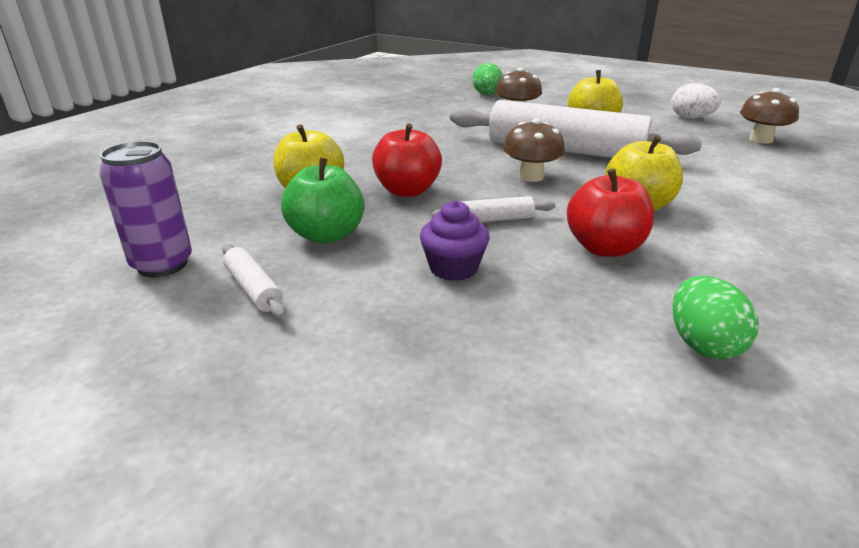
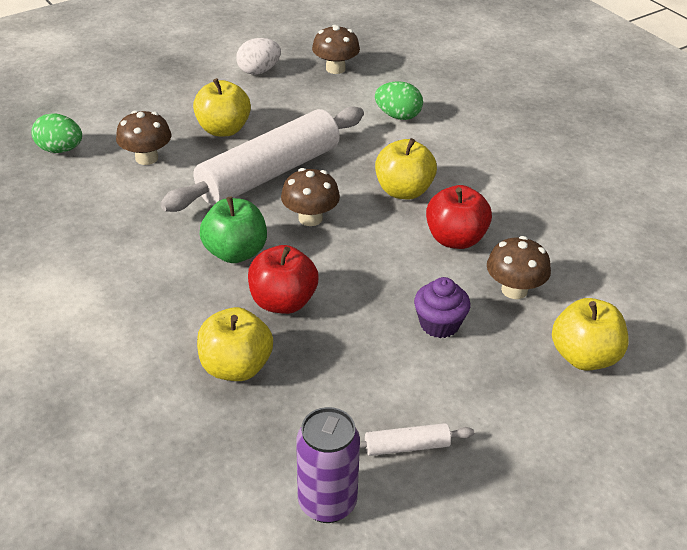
camera: 65 degrees left, 10 degrees up
(326, 235) = (339, 380): green apple -> green apple (235, 252)
(493, 219) = (376, 273): white rolling pin -> none
(497, 389) = (584, 357): none -> yellow apple
(566, 303) = (514, 290): none -> brown mushroom
(703, 344) = (581, 257): green egg -> green egg (398, 116)

